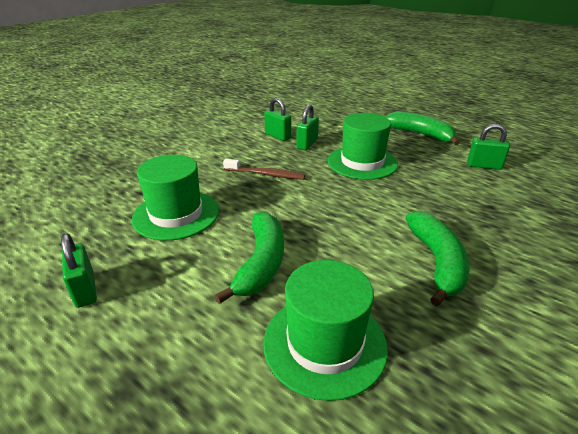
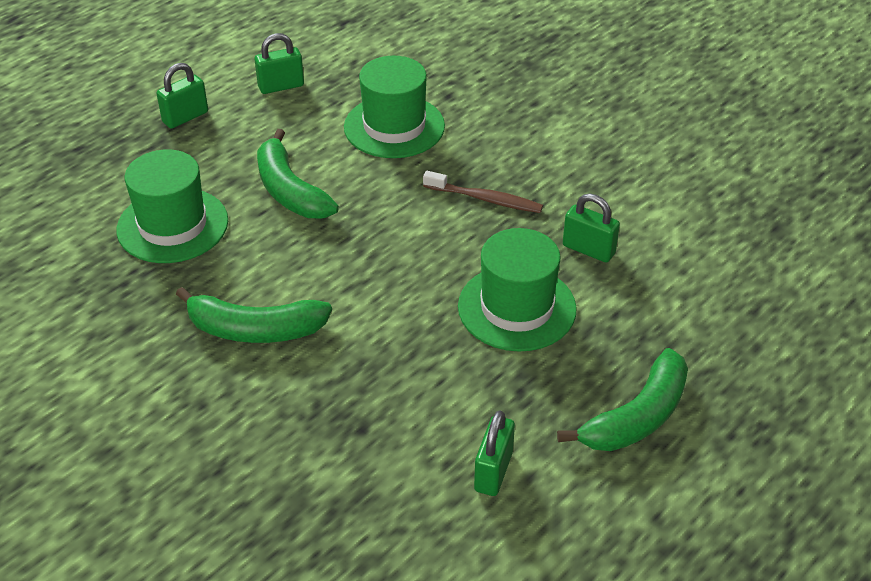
camera: 95 degrees right, 10 degrees up
(261, 263) = (290, 190): green banana -> green banana turned 45 degrees clockwise
(265, 174) = (485, 199): brown toothbrush -> brown toothbrush turned 90 degrees counterclockwise
(278, 136) = (622, 217): green padlock -> green padlock (185, 117)

